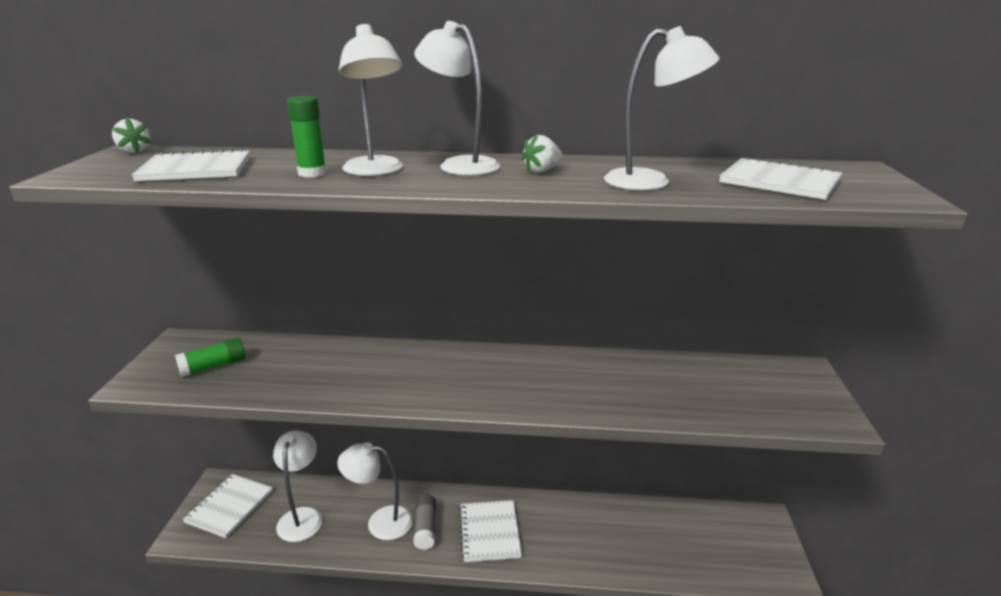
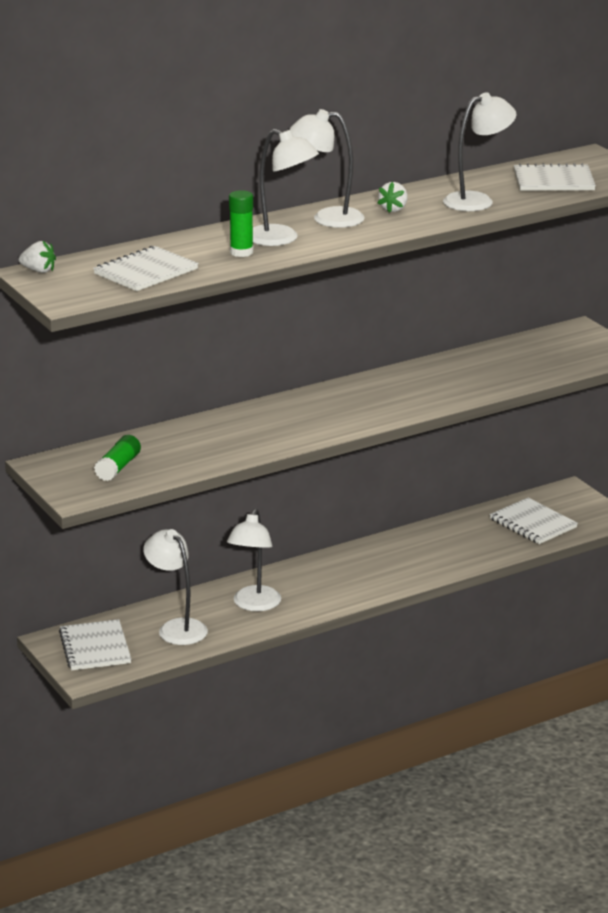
camera: 35 degrees left, 0 degrees up
(380, 522) = (254, 605): white lamp -> white lamp turned 45 degrees counterclockwise
(425, 528) = (299, 594): grey glue stick -> none
(489, 532) = (357, 576): white notebook -> white notebook (533, 523)

